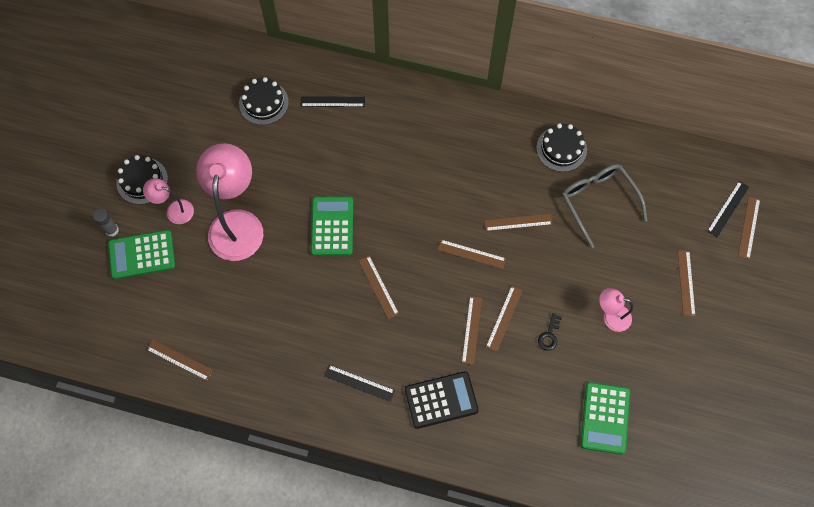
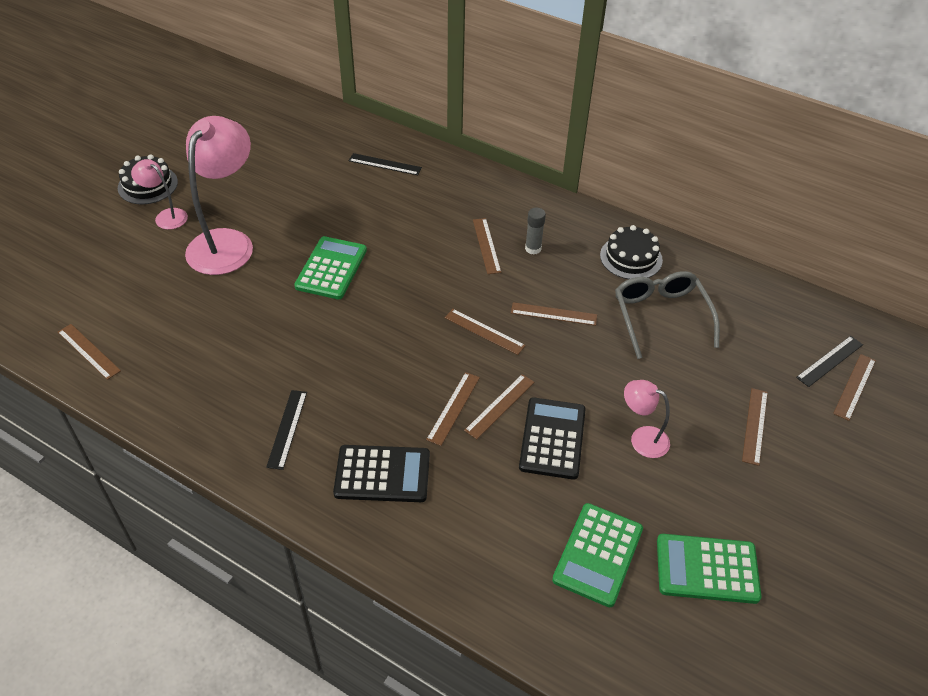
camera: 15 degrees right, 20 degrees down
(111, 230) = (90, 218): grey glue stick -> grey glue stick (533, 249)
(142, 254) = (108, 246): green calculator -> green calculator (707, 569)
(263, 103) = (311, 150): black cake -> none
(359, 383) = (287, 429): black ruler -> black ruler turned 60 degrees clockwise
(378, 287) = (358, 337): brown ruler -> brown ruler (486, 245)
(549, 335) = (552, 438): black key -> black calculator

